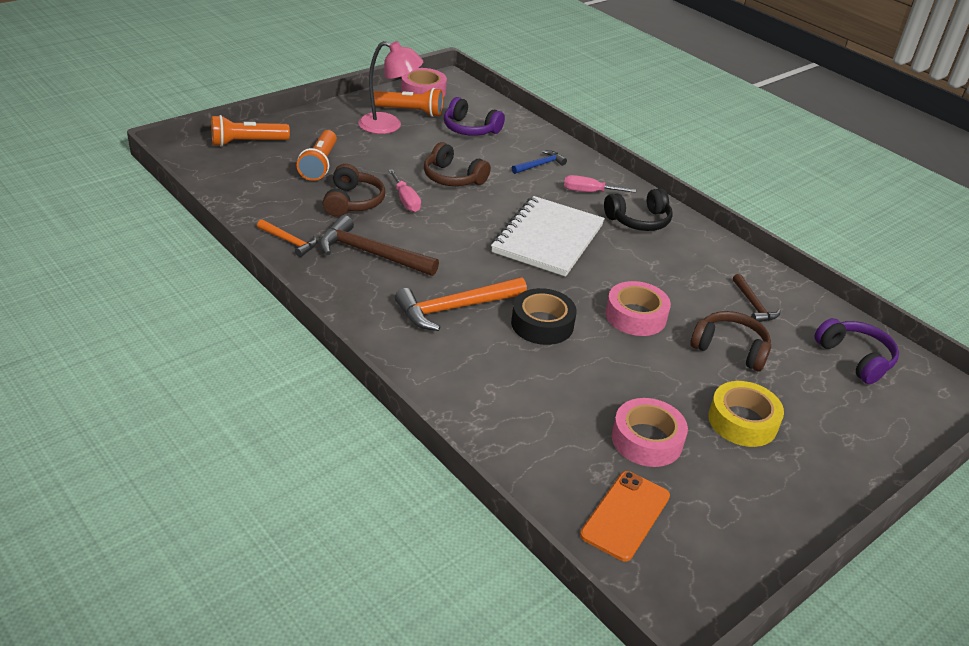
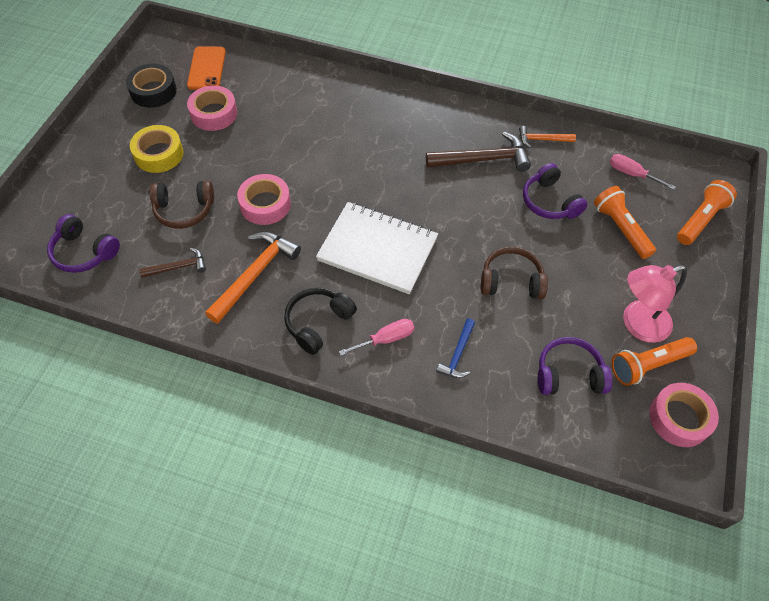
camera: 150 degrees right, 20 degrees up
(353, 202) = (549, 202): brown headphones -> purple headphones
(406, 200) = (516, 227): pink screwdriver -> pink screwdriver (631, 174)
(455, 308) = (388, 145): orange hammer -> orange hammer (255, 274)
(542, 324) = (324, 162): black tape -> black tape (153, 91)
(548, 239) = (377, 249): white notebook -> white notebook turned 60 degrees counterclockwise
(753, 305) = (178, 267): brown hammer -> brown hammer turned 120 degrees clockwise

